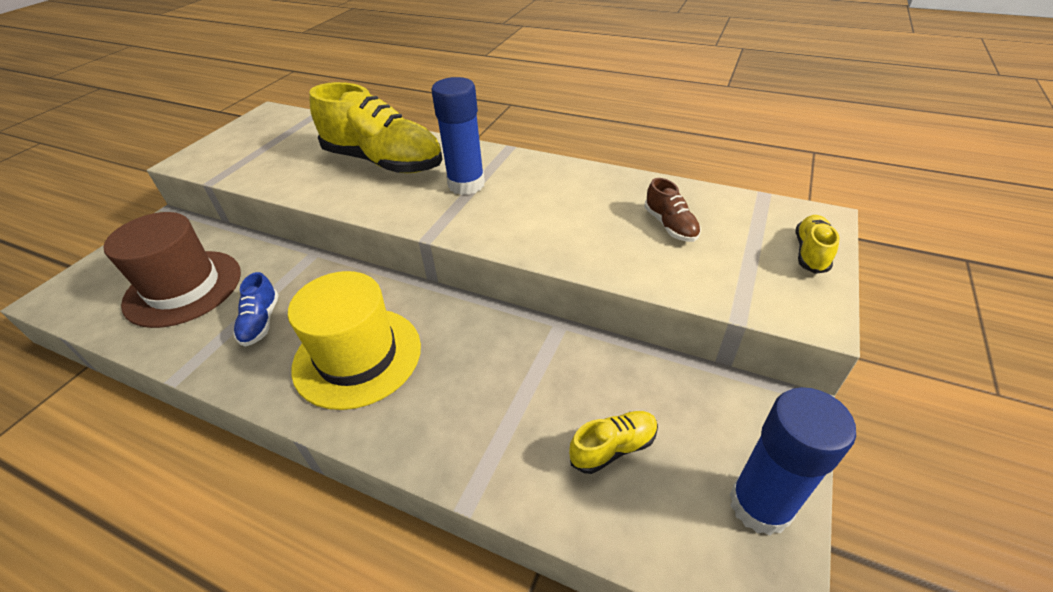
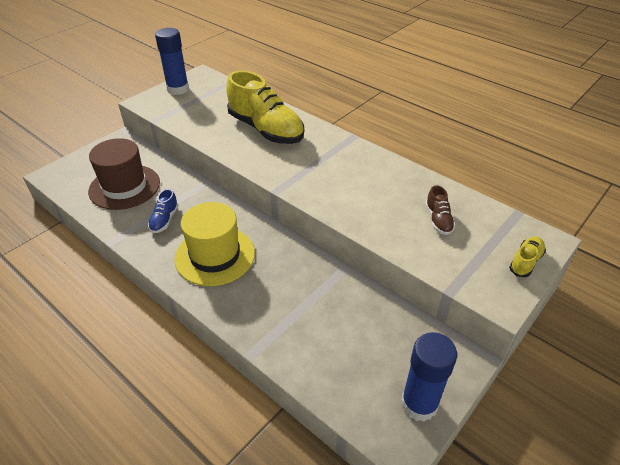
camera: 15 degrees right, 0 degrees up
(466, 184) = (314, 158): blue glue stick -> blue glue stick (178, 89)
(613, 448) = (346, 349): yellow shoe -> none

